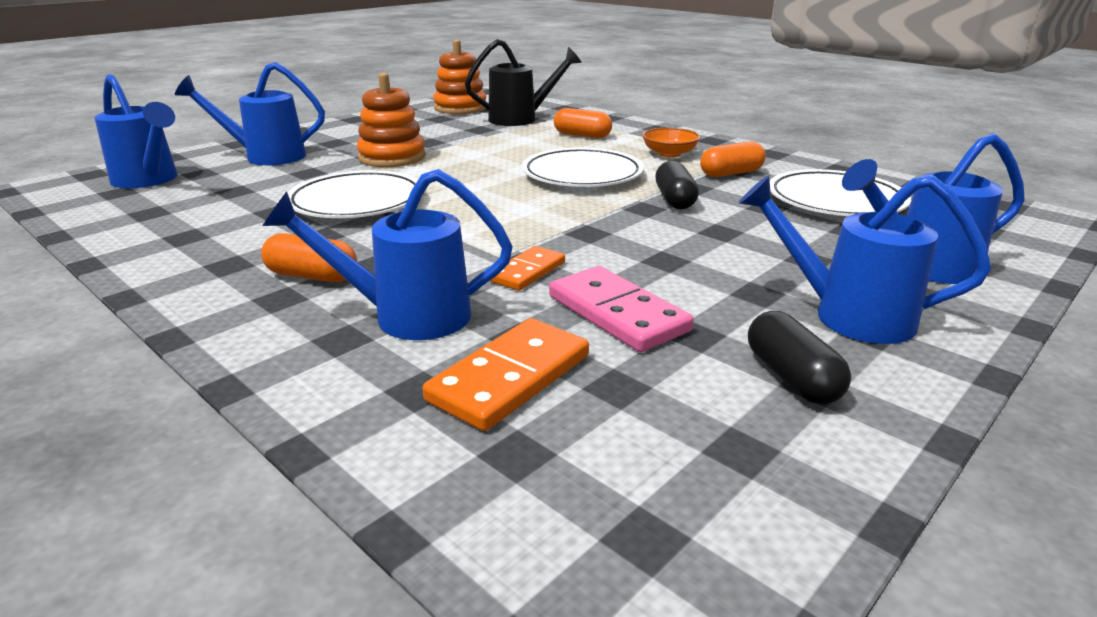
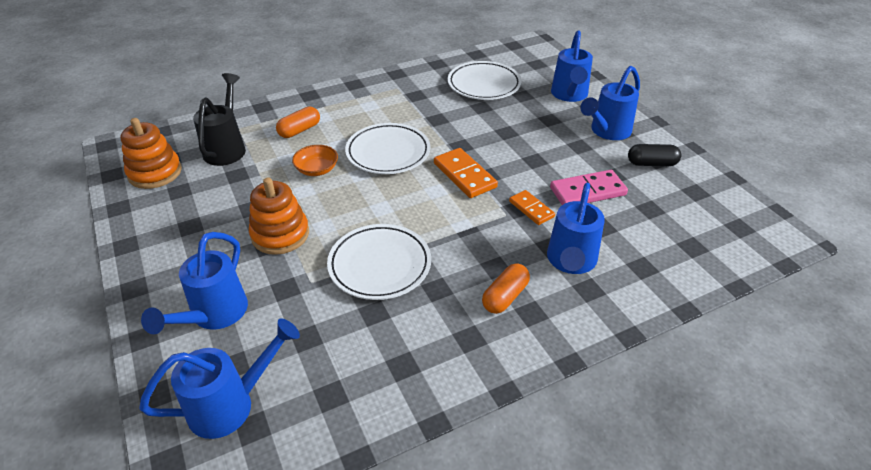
camera: 70 degrees left, 15 degrees up
(509, 378) = (638, 237): orange domino -> orange domino (464, 175)
(669, 153) = (370, 108): orange bowl -> orange bowl (317, 169)
(675, 200) = (454, 132): black capsule -> none
(731, 173) = (422, 99): orange capsule -> none

